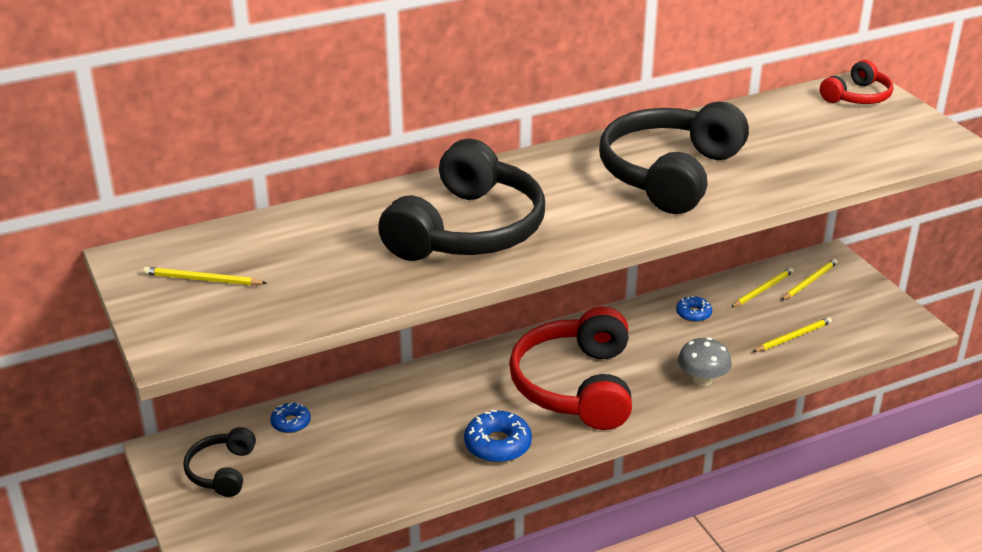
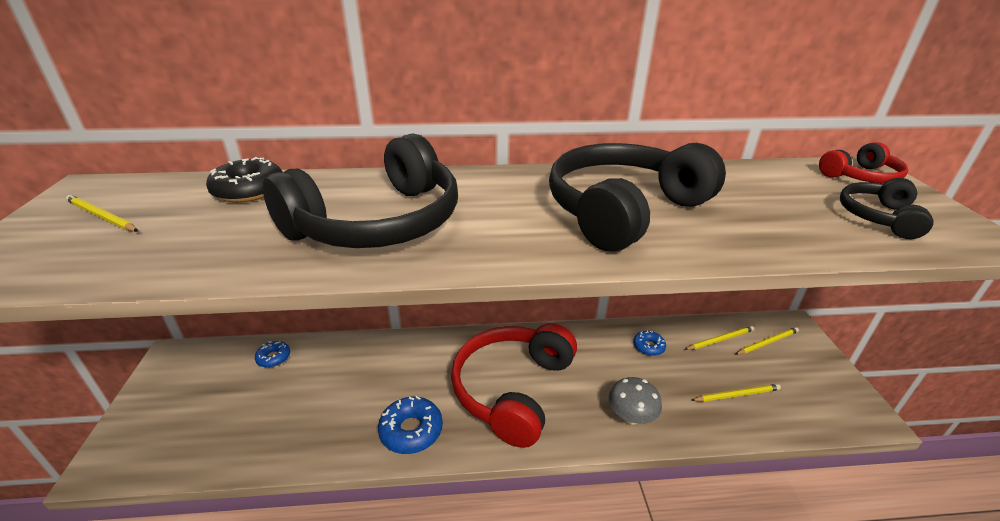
camera: 20 degrees right, 0 degrees up
(222, 471) = (190, 386): black headphones -> black headphones (878, 217)
(307, 226) = (249, 190): none -> black donut

